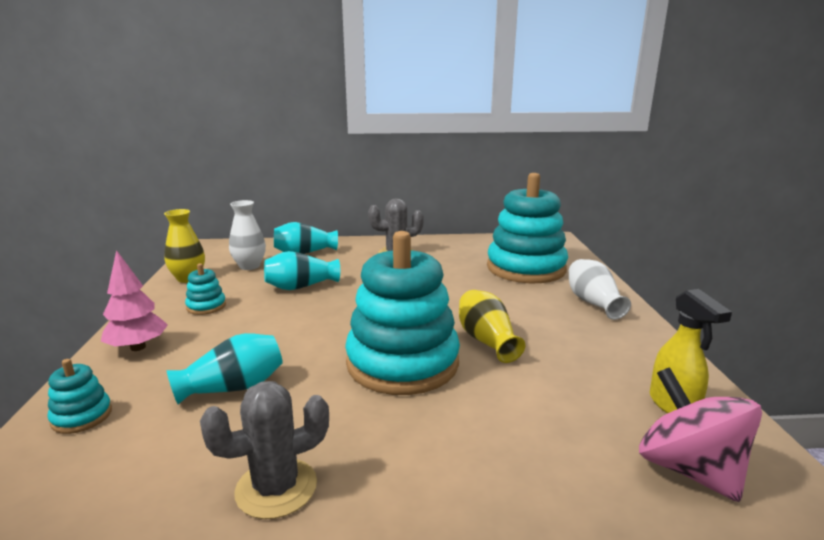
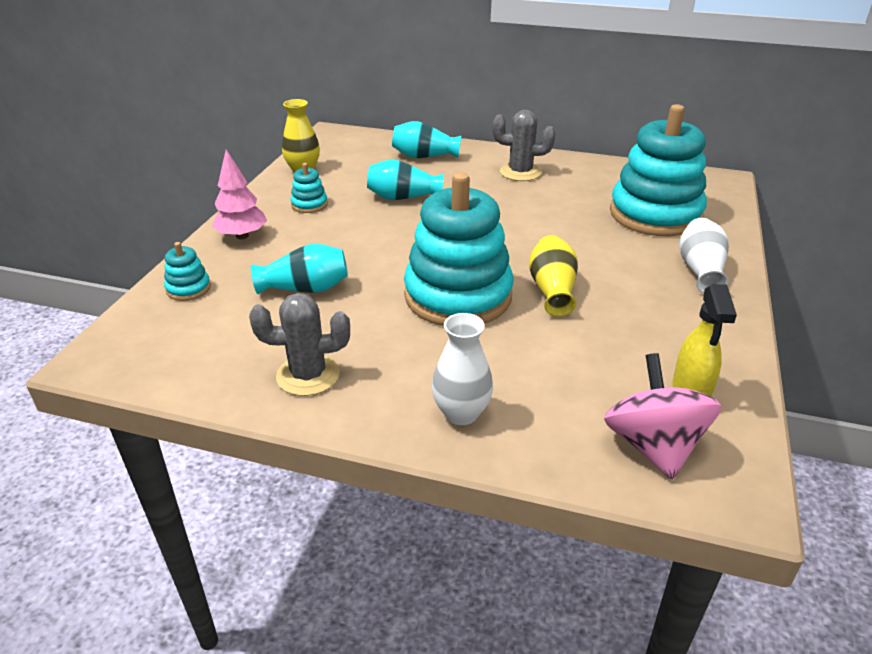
camera: 20 degrees right, 15 degrees up
(249, 266) = (364, 165): white vase -> white vase (461, 413)

